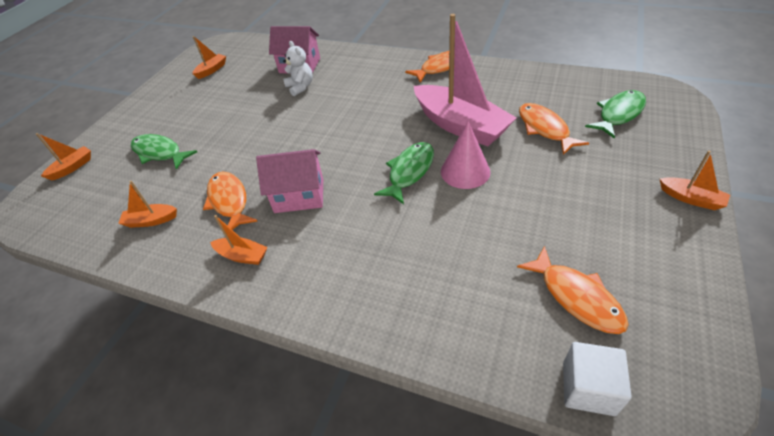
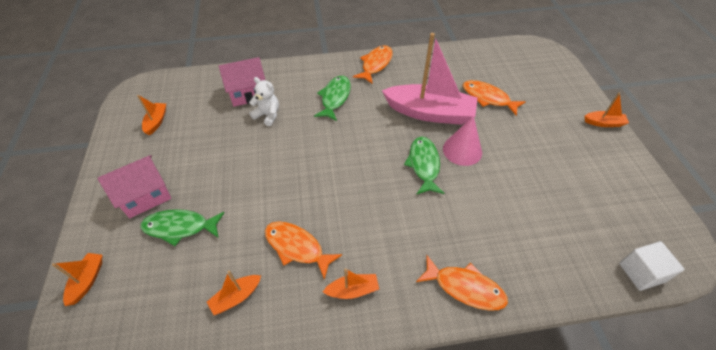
camera: 35 degrees left, 5 degrees up
(299, 196) = (354, 218): pink house -> pink house (145, 196)
(576, 297) = (594, 216): orange fish -> orange fish (465, 287)
(618, 114) = (524, 73): green fish -> green fish (335, 98)

